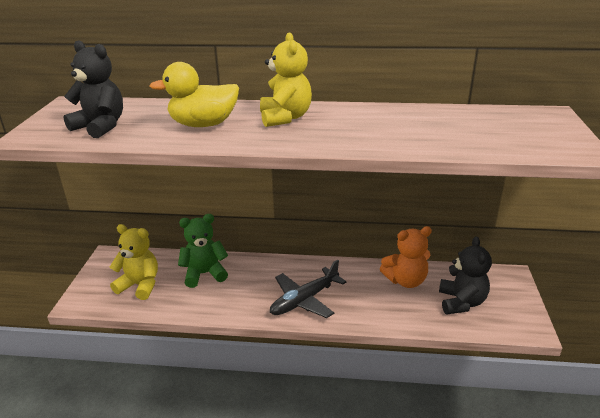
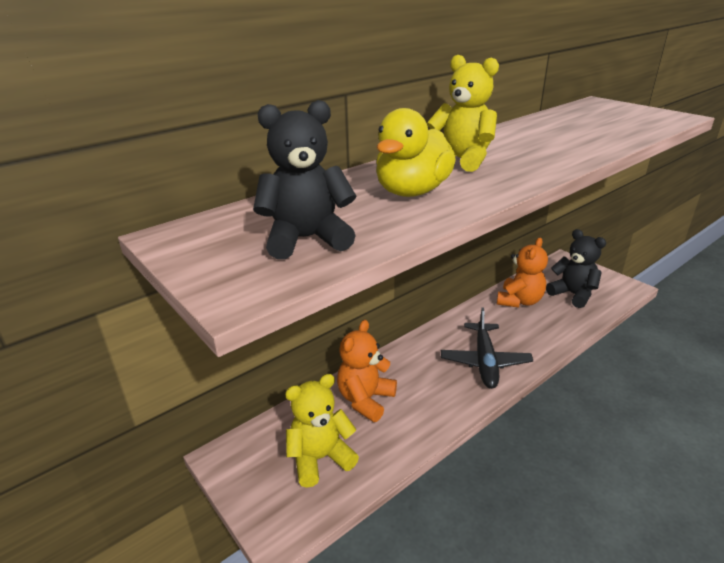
camera: 45 degrees left, 0 degrees up
(204, 274) = (365, 400): green teddy bear -> orange teddy bear

